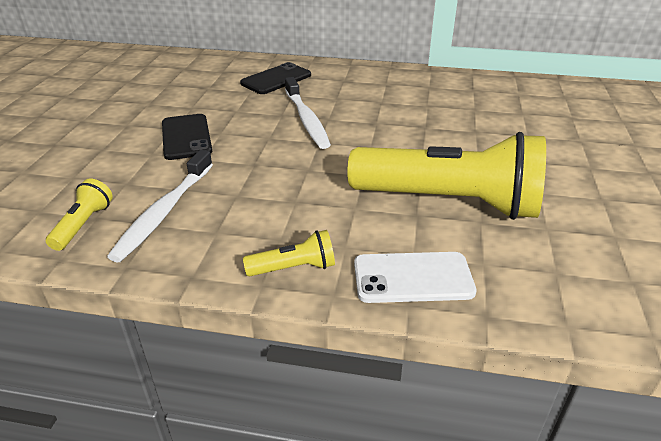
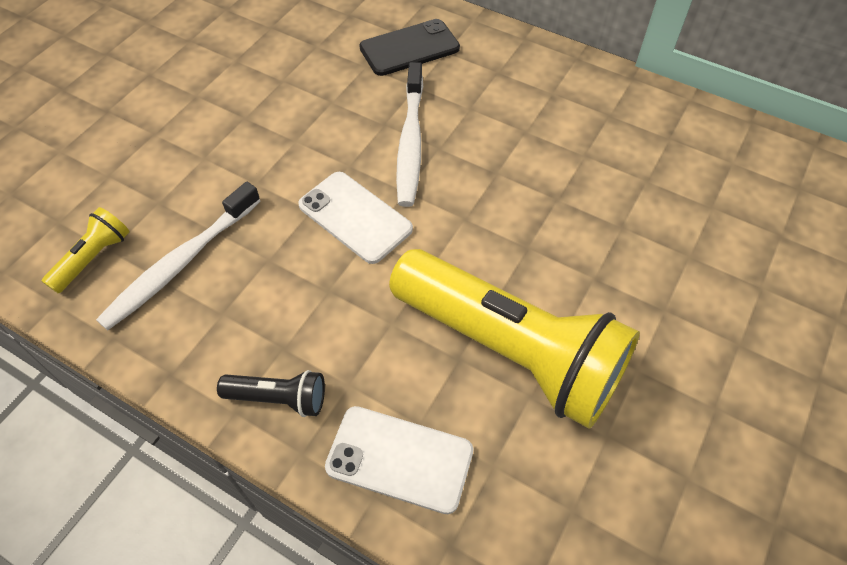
camera: 20 degrees right, 20 degrees up
(186, 137) = (253, 137): black phone -> none
(290, 161) = (355, 217): none -> white phone
(294, 268) = (279, 398): yellow flashlight -> black flashlight

